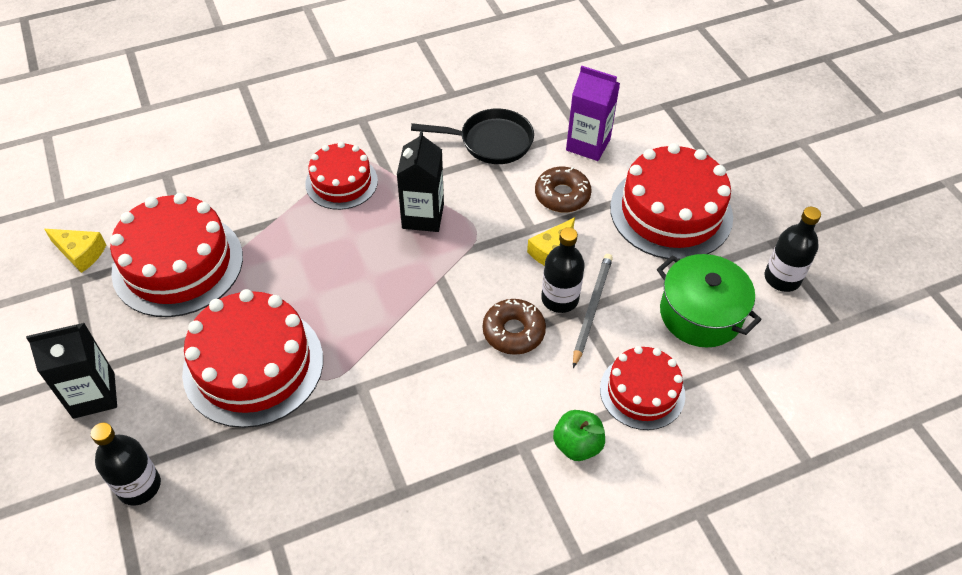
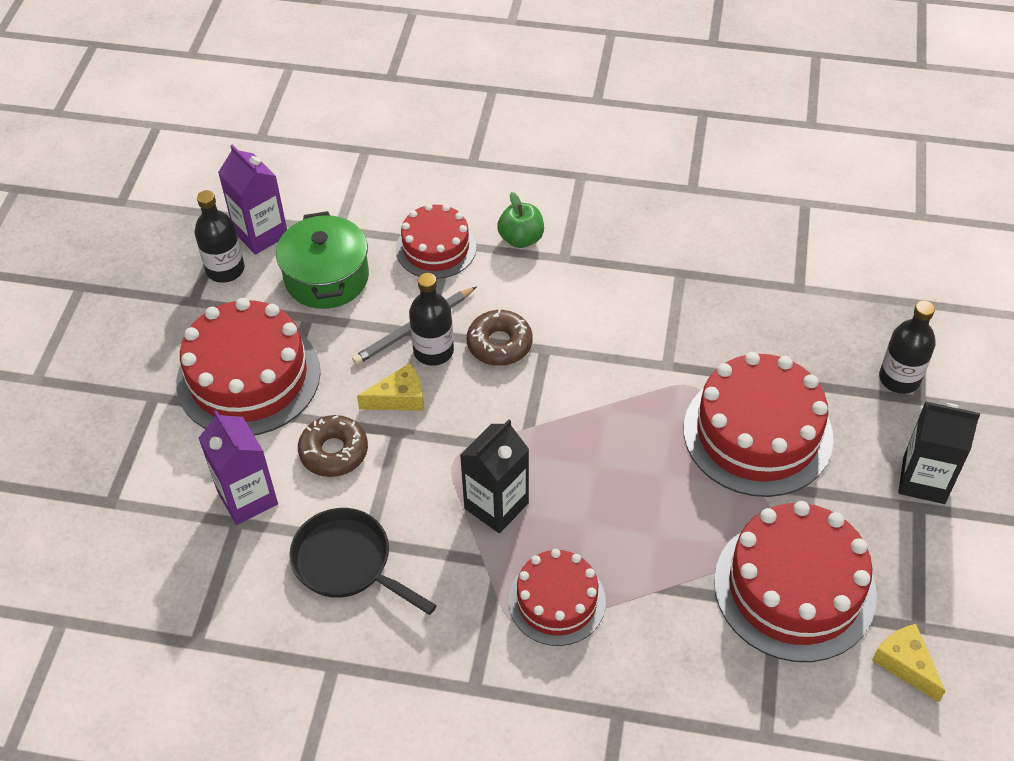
camera: 145 degrees left, 0 degrees up
(793, 323) = (261, 234): none -> purple carton

